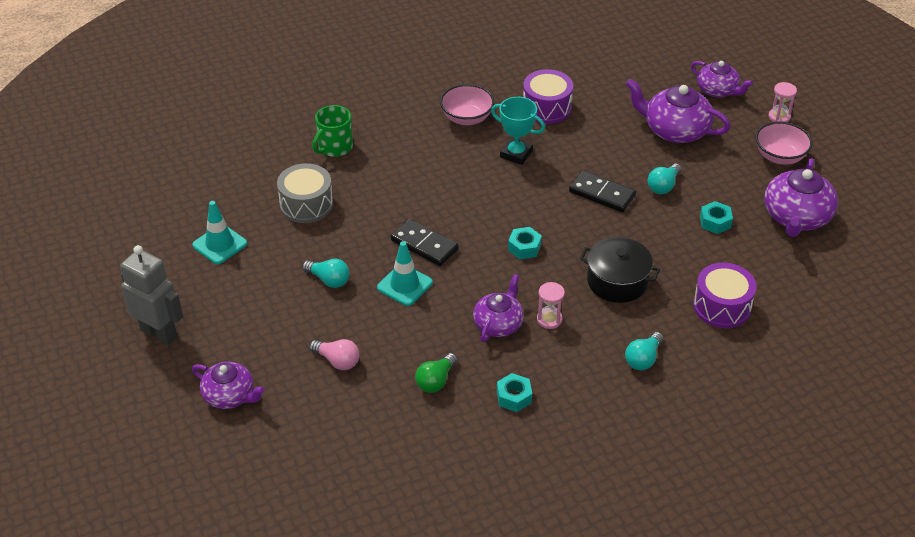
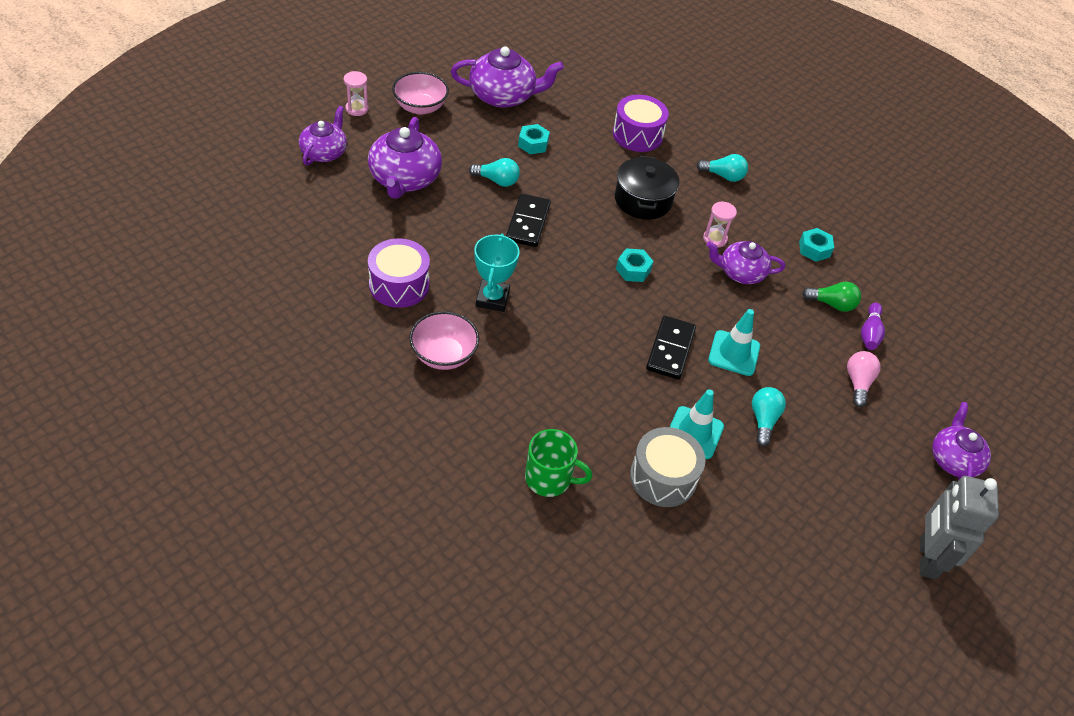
camera: 115 degrees left, 5 degrees up
(220, 244) = (771, 548): turquoise traffic cone -> turquoise traffic cone (694, 433)
(390, 396) = (869, 333): none -> purple bowling pin

